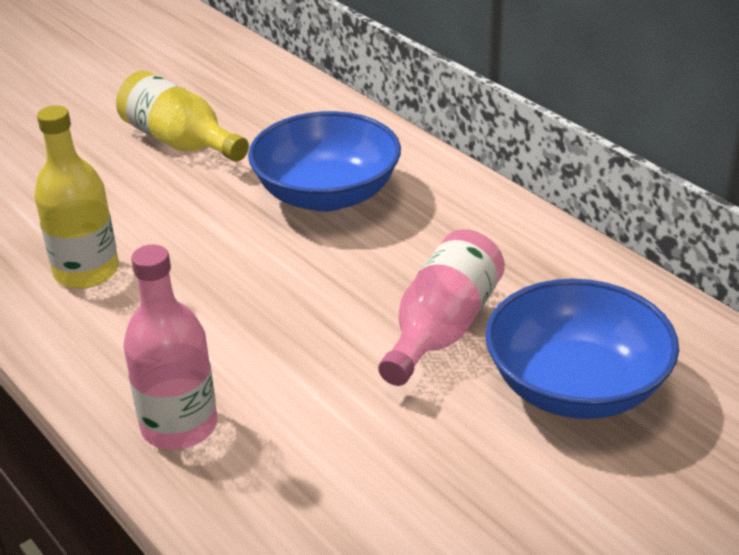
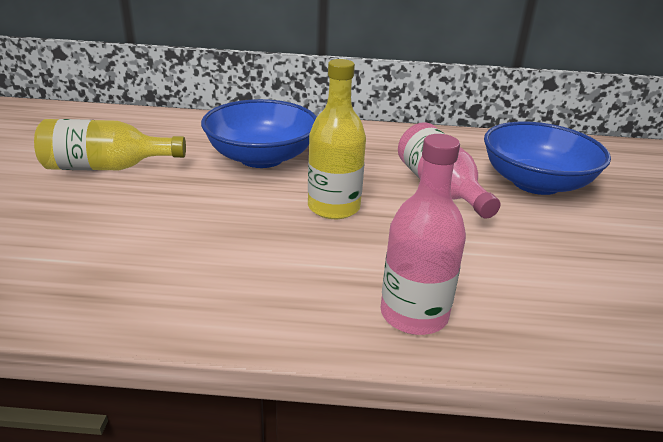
camera: 50 degrees left, 5 degrees down
(86, 271) = (171, 266): yellow bottle -> yellow bottle (333, 207)

